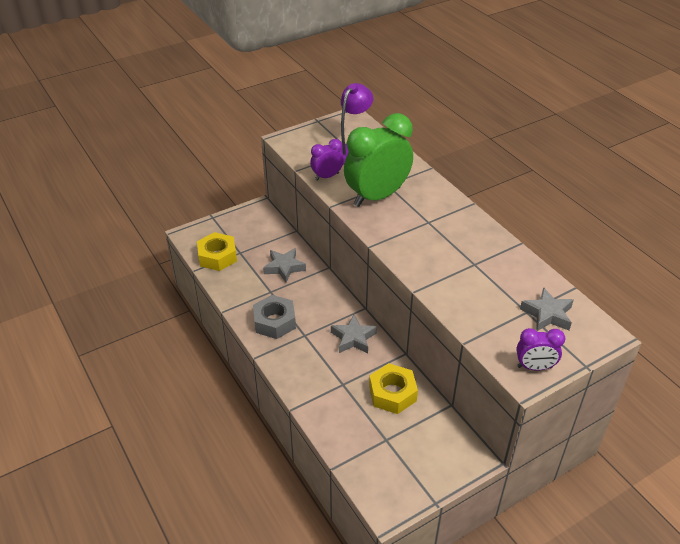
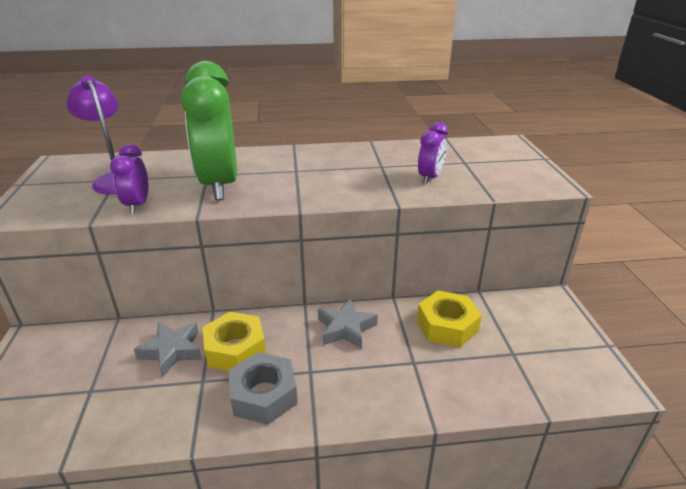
camera: 65 degrees left, 10 degrees down
(217, 256) = (67, 422): yellow nut -> yellow nut (235, 349)
(534, 367) = (540, 177): purple clock -> purple clock (430, 178)
(547, 314) = (473, 155): grey star -> none

